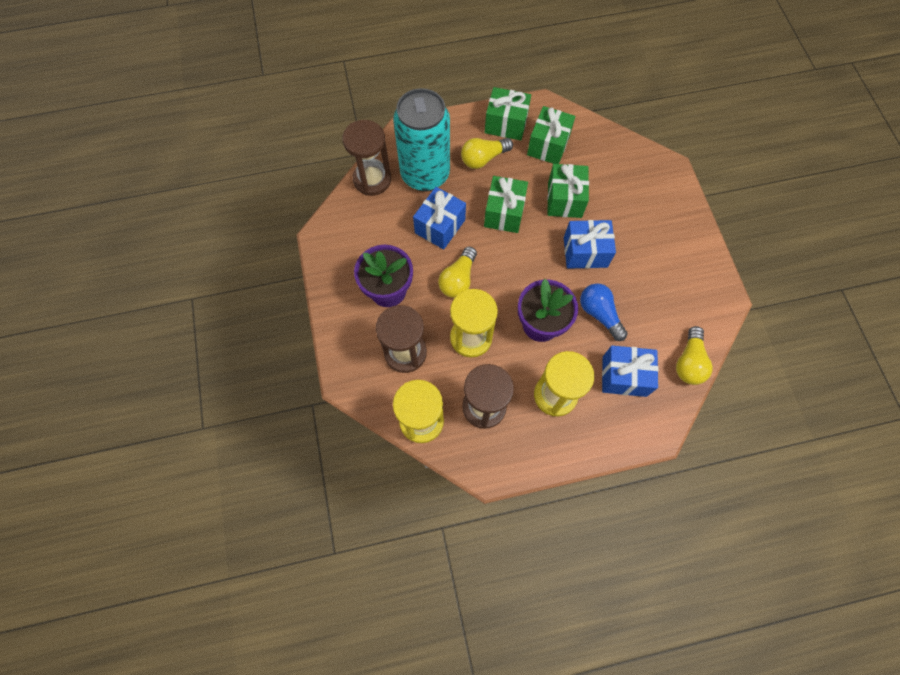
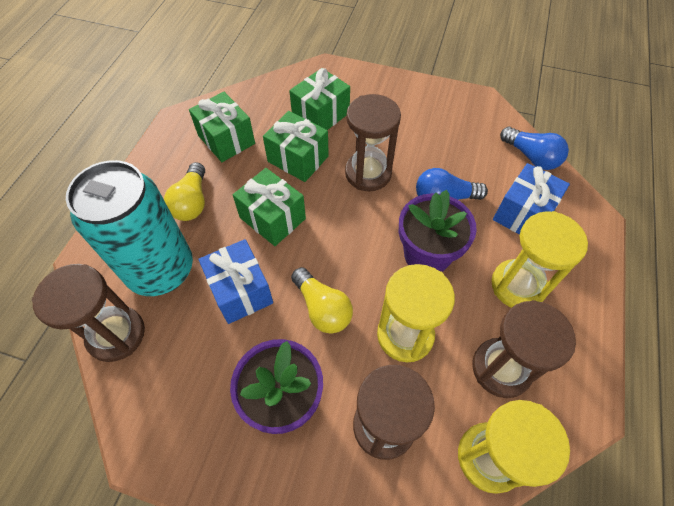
camera: 60 degrees left, 10 degrees down
(506, 124) = (170, 160): green gift -> green gift (321, 115)
(585, 252) = (368, 173): blue gift -> brown hourglass
(689, 362) = (531, 157): yellow light bulb -> blue light bulb

